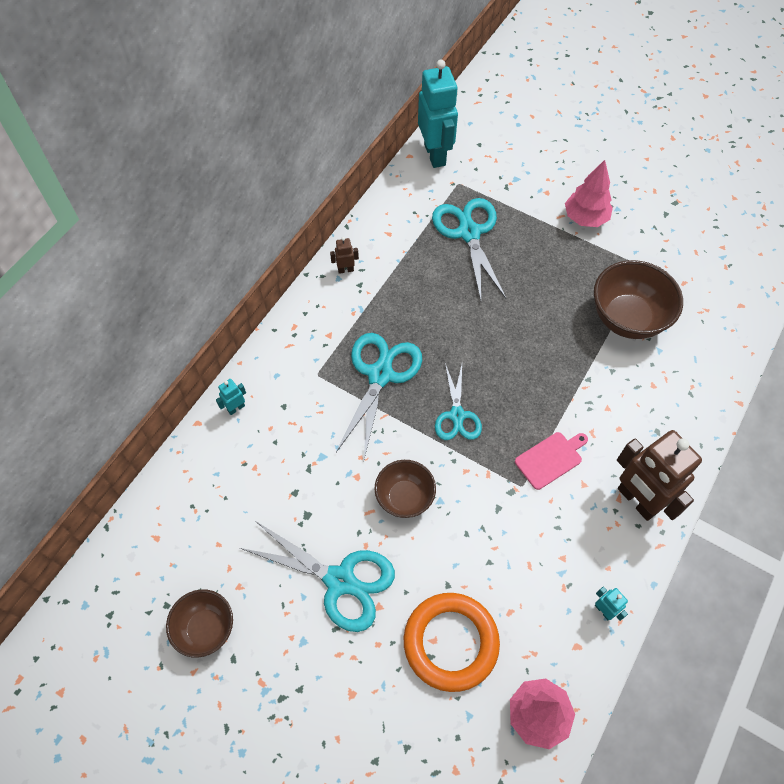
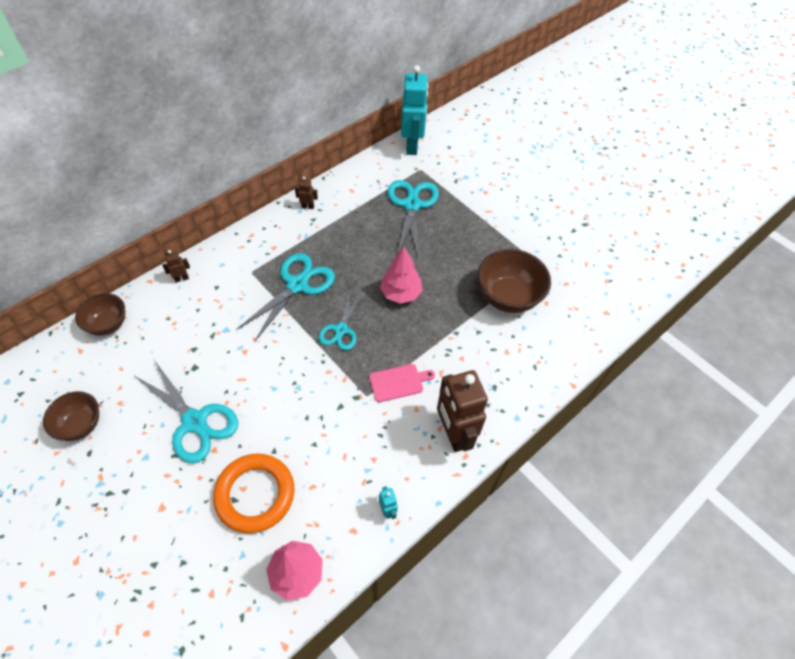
camera: 15 degrees right, 5 degrees down
(236, 408) = (181, 278): turquoise robot -> brown robot
(404, 497) = (272, 377): brown bowl -> brown bowl (108, 324)
(585, 218) = (507, 217): pink tree -> pink tree (401, 293)

